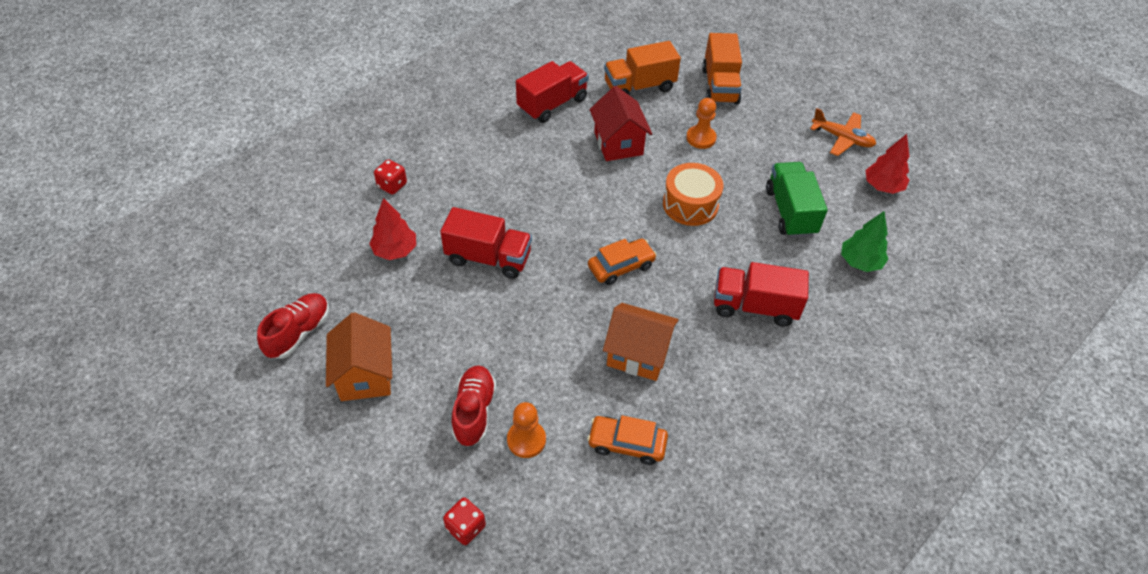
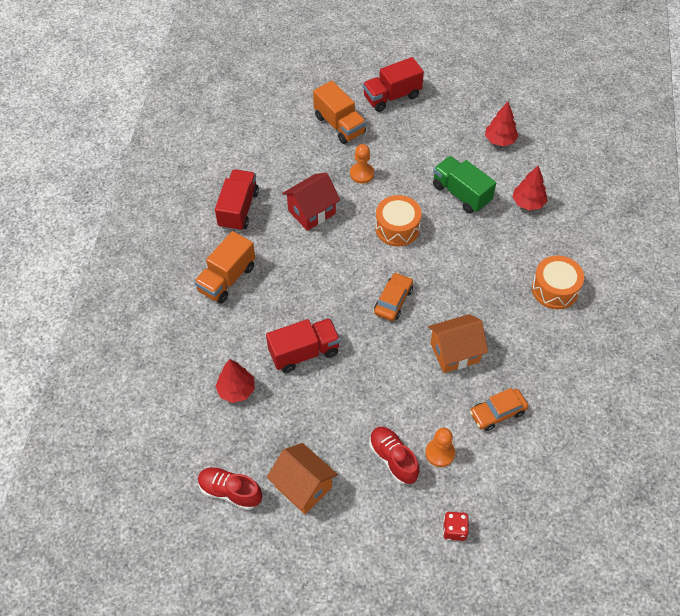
camera: 35 degrees left, 5 degrees up
(299, 333) = (230, 492): red shoe -> red shoe turned 60 degrees counterclockwise
(392, 185) = (185, 345): red dice -> none
(618, 143) = (311, 212): red house -> red house turned 75 degrees counterclockwise
(639, 87) = (286, 158): orange truck -> orange truck (227, 279)
(754, 306) = (494, 274): red truck -> red truck (392, 96)
(812, 364) = (555, 289): none -> orange drum
(842, 138) = (449, 119): orange plane -> none
(860, 262) = (528, 203): green tree -> red tree

